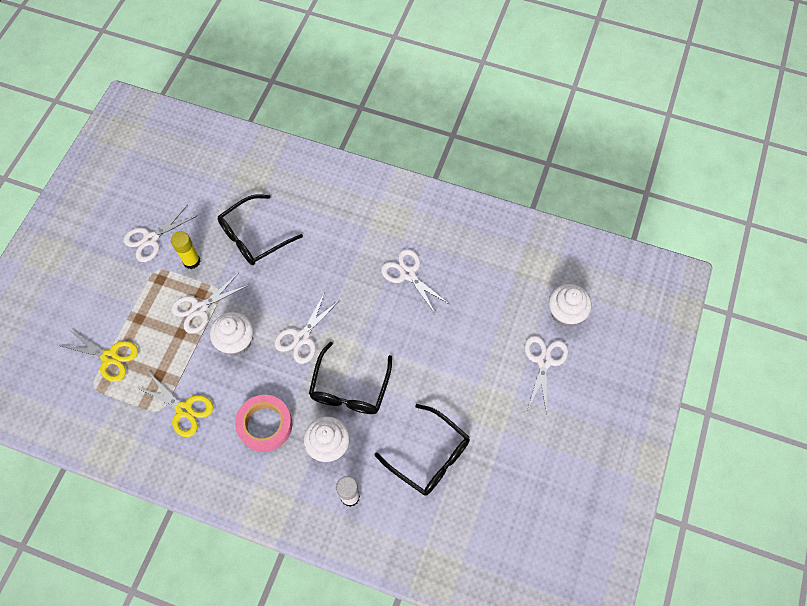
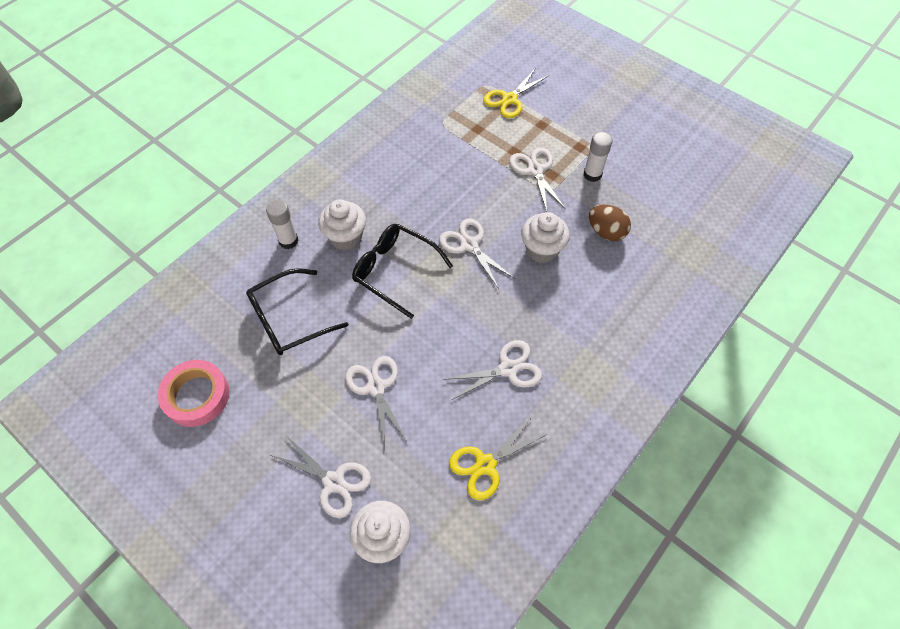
camera: 110 degrees right, 5 degrees down
(150, 239) = (629, 147): white scissors -> white scissors (376, 387)
(184, 410) = (434, 140): yellow scissors -> yellow scissors (485, 465)
(191, 261) = (592, 174): yellow glue stick -> white glue stick
(236, 341) = (487, 191): white cupcake -> white cupcake (542, 250)
(253, 237) = (606, 232): black glasses -> brown egg
(265, 425) = (391, 193): pink tape -> pink tape (196, 396)

